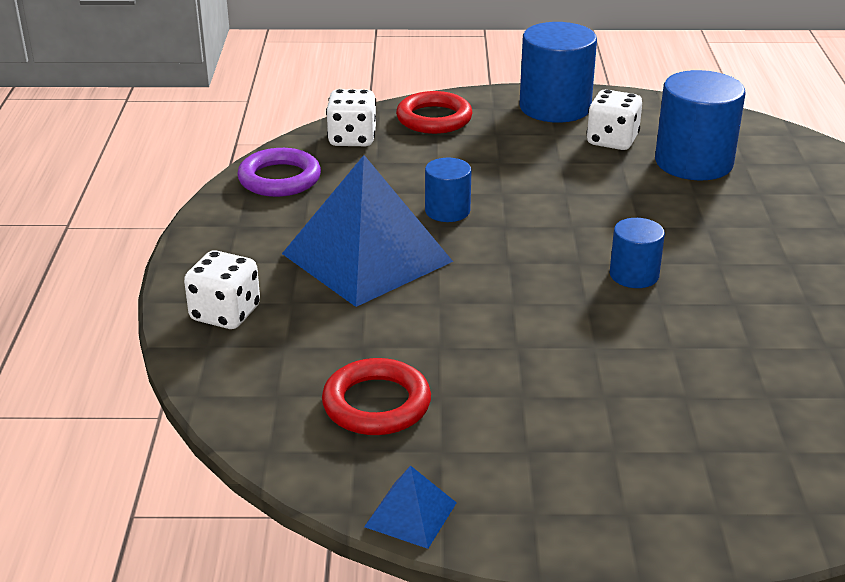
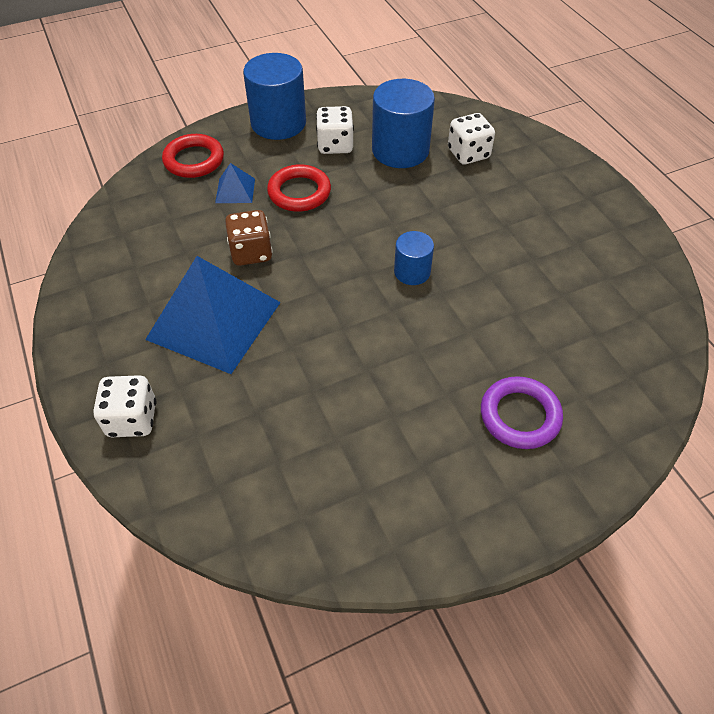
camera: 25 degrees left, 20 degrees up
(279, 179) = (103, 260): purple ring -> purple ring (520, 416)
(352, 139) = (140, 200): white dice -> white dice (468, 154)
(376, 404) = (295, 465): red ring -> red ring (299, 192)
(411, 514) = (373, 562): blue pyramid -> blue pyramid (235, 190)
(447, 211) = (251, 252): blue cylinder -> brown dice

